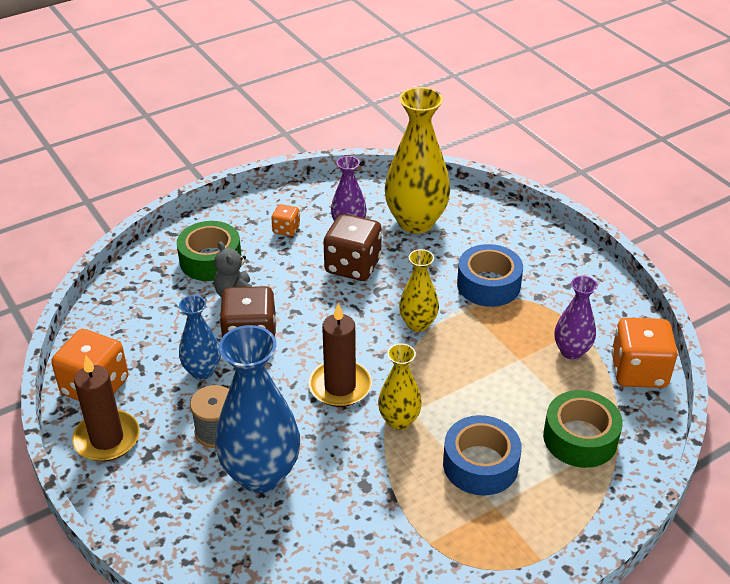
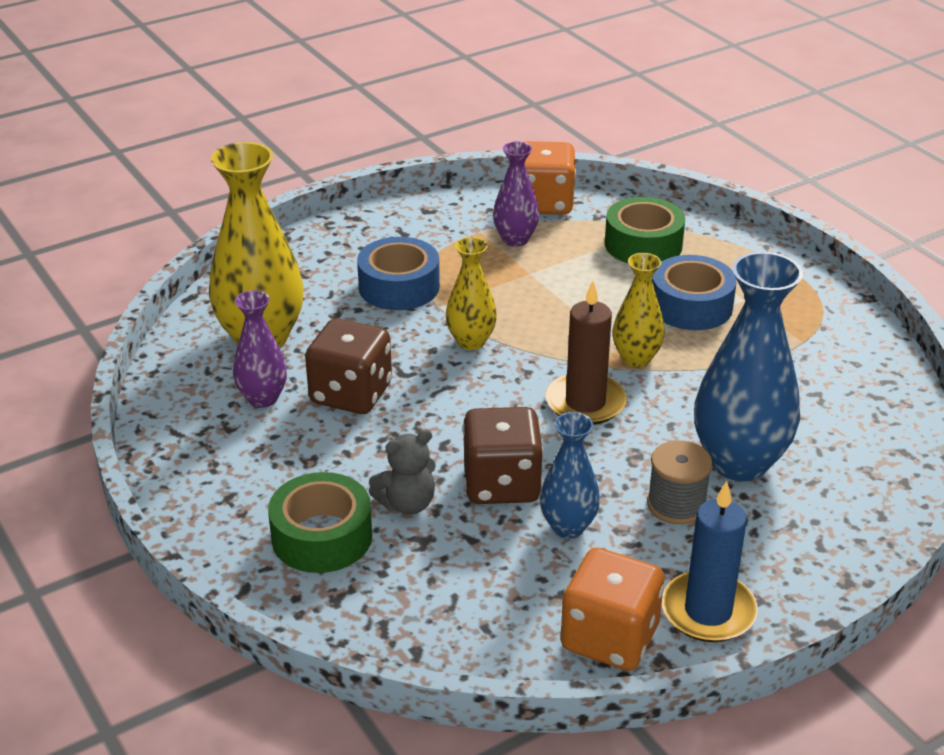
camera: 90 degrees left, 5 degrees down
(107, 439) = (708, 611): brown candle -> blue candle
(286, 229) = (257, 459): orange dice -> none

